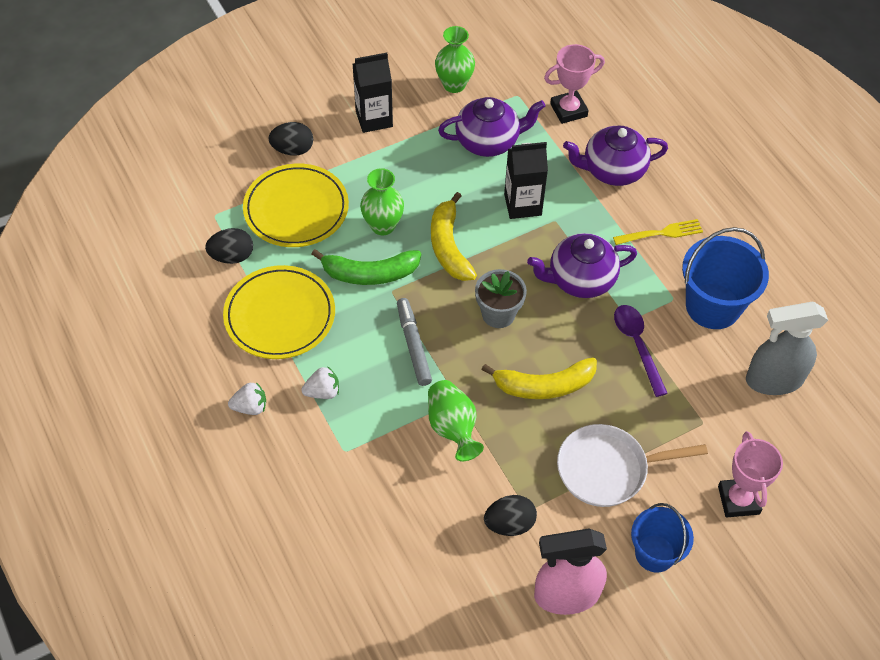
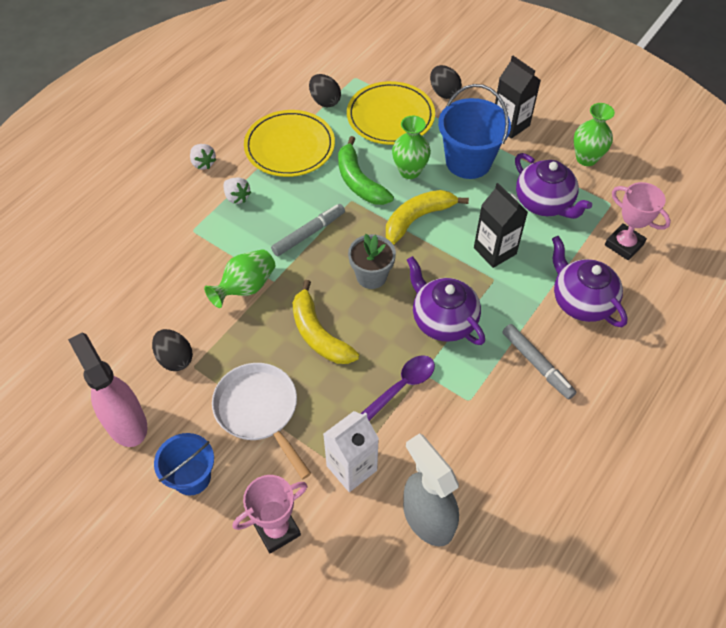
camera: 65 degrees right, 0 degrees up
(661, 233) = (537, 364): yellow fork -> grey marker
(702, 417) = (351, 468): none -> white carton
(712, 306) = (481, 436): blue bucket -> blue bucket (468, 161)

